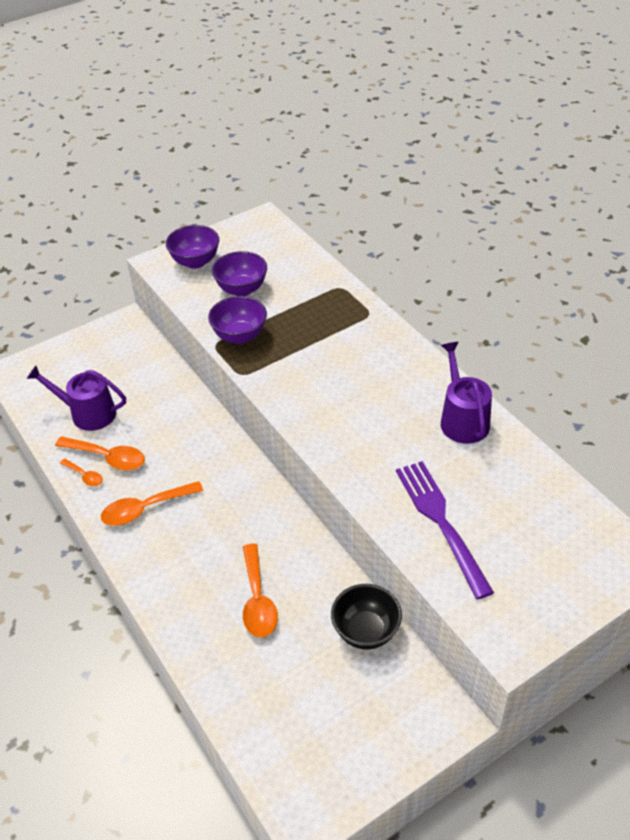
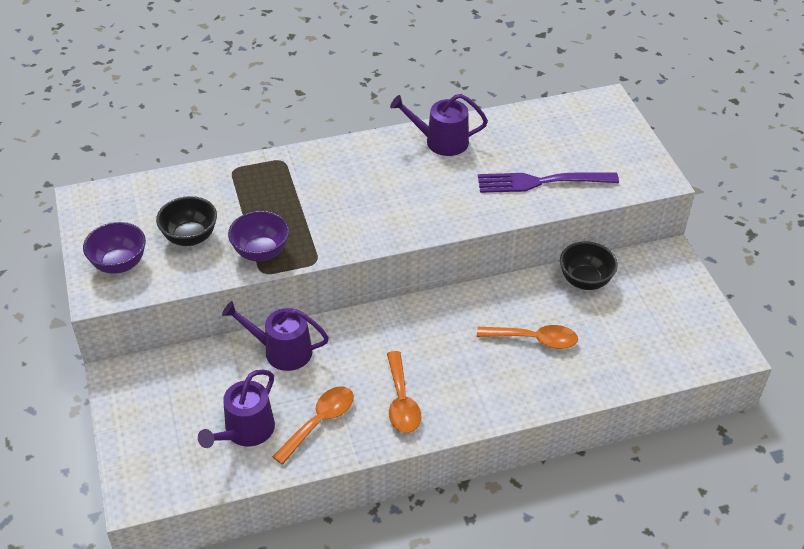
camera: 75 degrees left, 0 degrees up
(84, 476) = (336, 445): orange spoon -> none
(182, 409) = (282, 351): none -> purple watering can
(241, 289) = (190, 237): purple bowl -> black bowl

